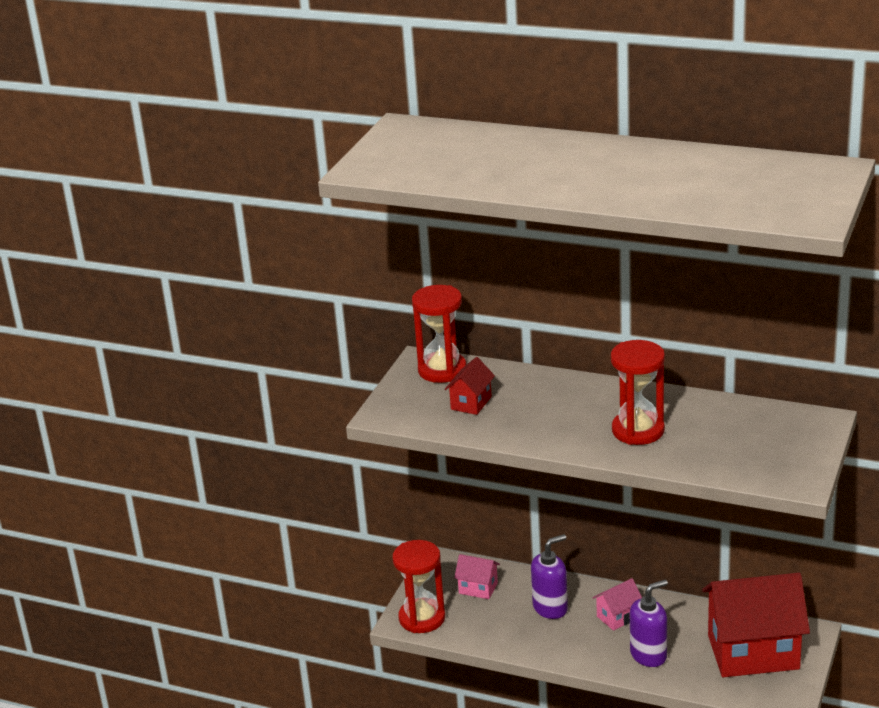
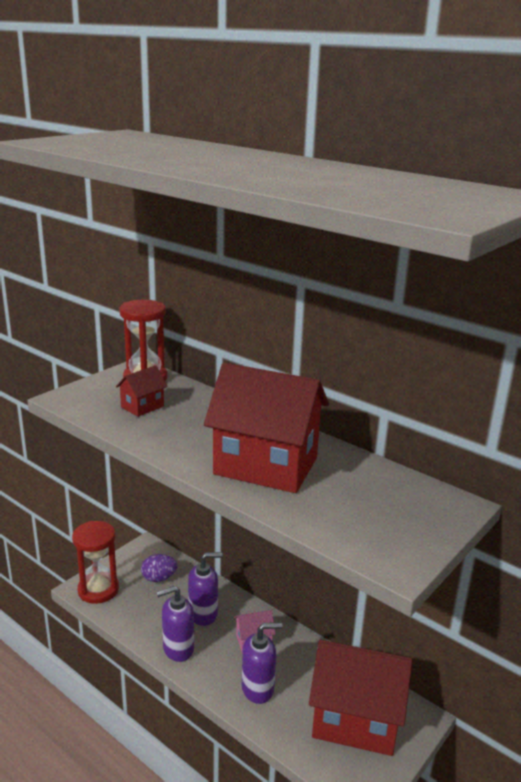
camera: 15 degrees right, 5 degrees down
(478, 588) = (159, 578): pink house -> purple egg
(547, 646) = (178, 649): none -> purple soap dispenser
(638, 430) = (266, 466): red hourglass -> red house

